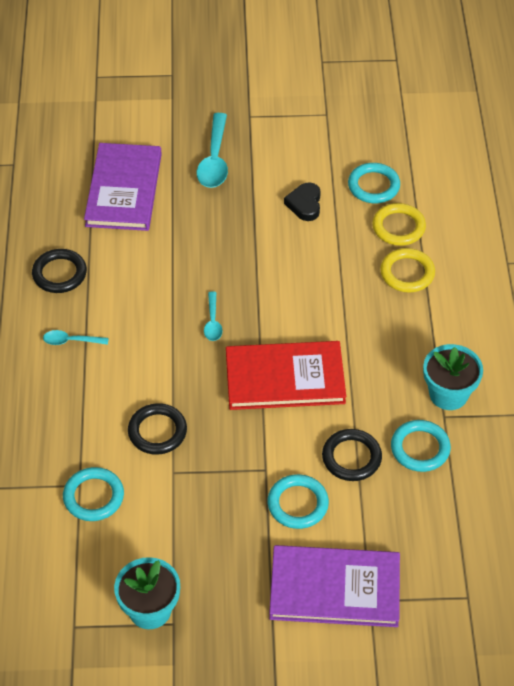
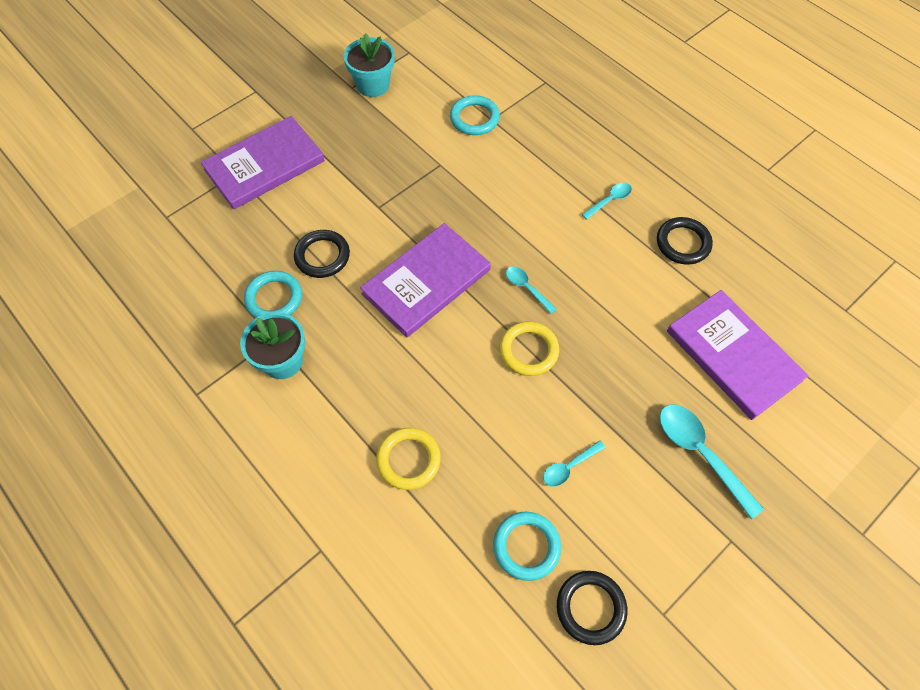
camera: 140 degrees right, 10 degrees up
(157, 431) = (478, 182): black ring -> black ring (590, 608)
(285, 378) = (426, 282): red book -> purple book
(297, 504) = (334, 199): turquoise ring -> none
(305, 204) = (569, 467): black heart -> turquoise spoon
(398, 227) = (459, 510): yellow ring -> yellow ring (528, 350)

